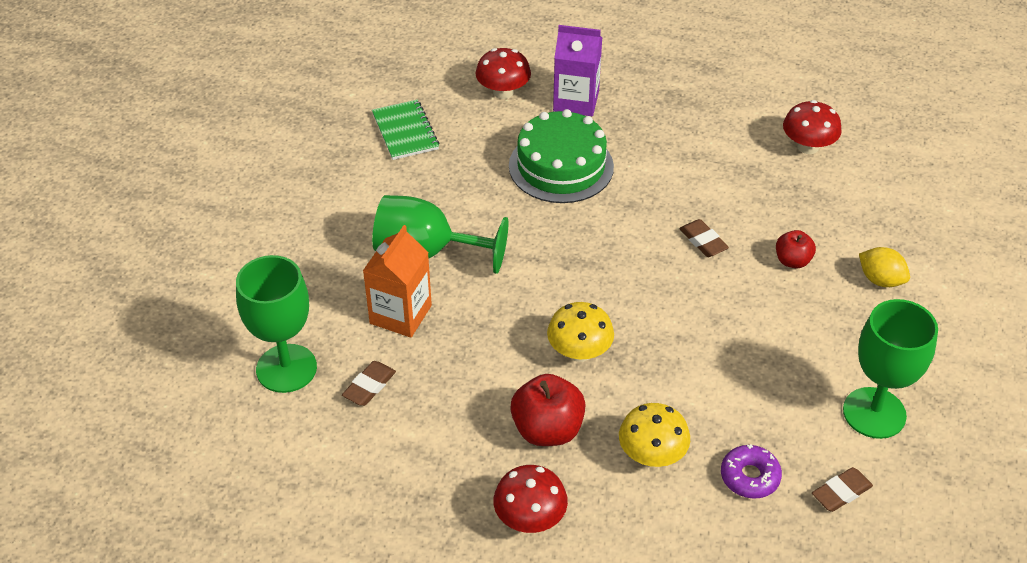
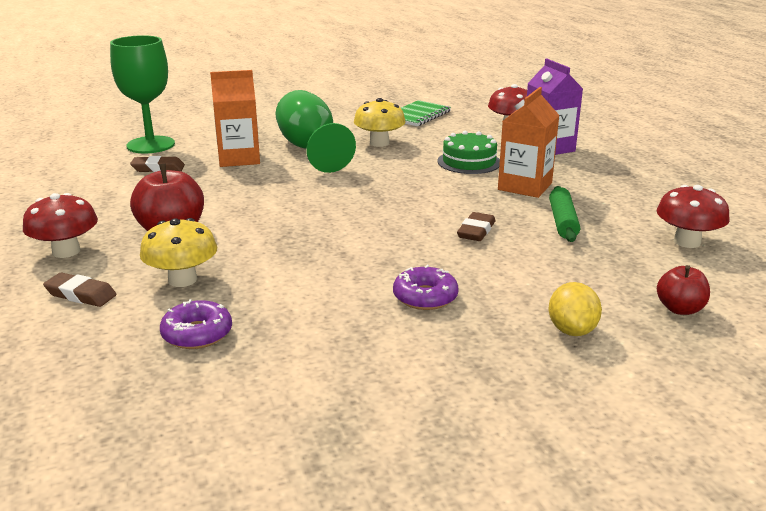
camera: 55 degrees right, 20 degrees down
(561, 166) = (469, 162): green cake -> green cake, size x0.64
(579, 352) = (273, 220): yellow mushroom -> yellow mushroom (379, 143)
(644, 165) = (525, 186): none -> orange carton
(726, 185) = (562, 222): none -> green rolling pin
(785, 326) = (425, 297): none -> purple donut
(792, 261) = (519, 276): red apple -> red apple (680, 309)
(841, 492) = (221, 394): brown eraser -> brown eraser (81, 294)
(874, 413) = (364, 382): green goblet -> none

